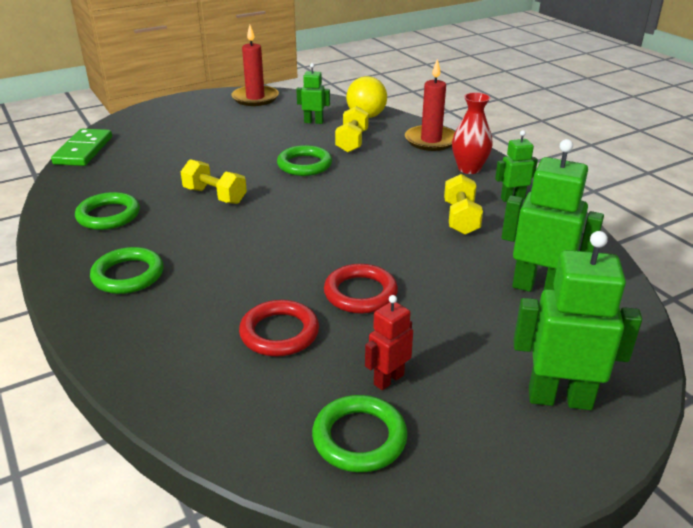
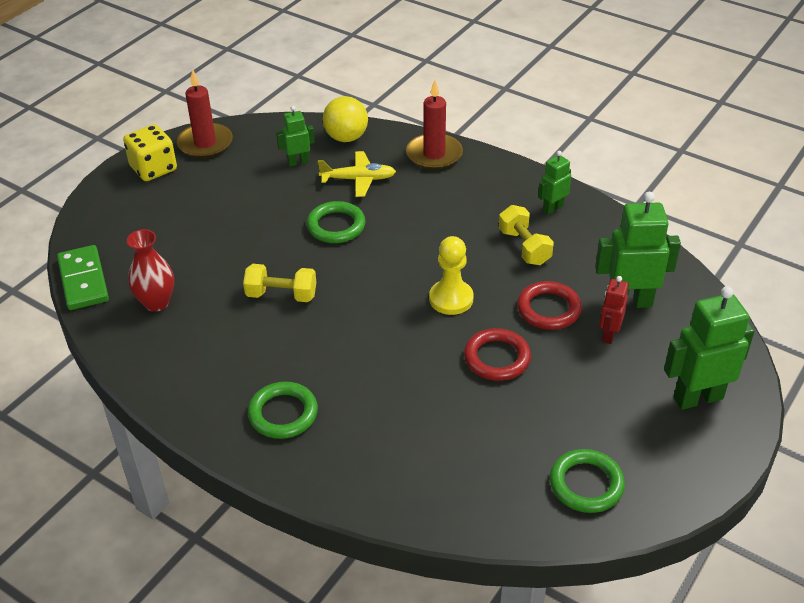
camera: 25 degrees left, 10 degrees up
(108, 215) = (198, 355): green ring -> none
(204, 103) = (153, 168): none -> yellow dice
(279, 333) = (462, 421): red ring -> red ring (548, 309)
(352, 142) = (358, 179): yellow dumbbell -> yellow plane
(357, 237) = (451, 299): none -> yellow pawn
(388, 379) = (573, 429): red robot -> red robot (609, 335)
(469, 169) = (493, 182): red vase -> red vase (156, 302)

